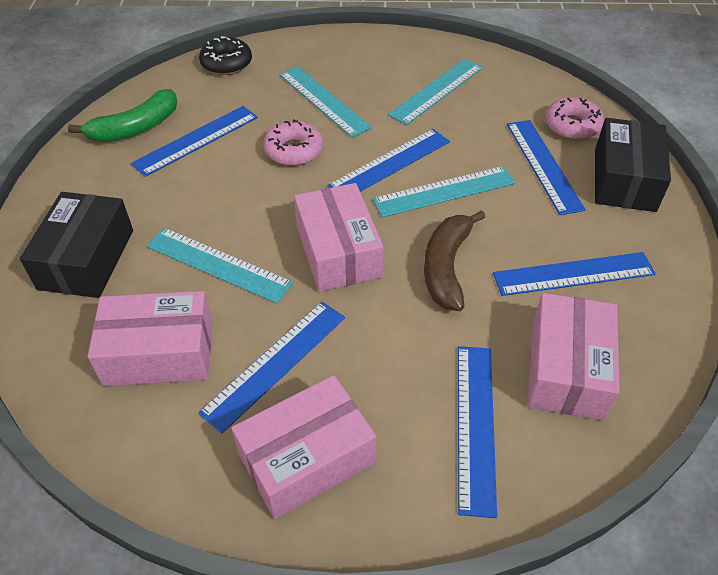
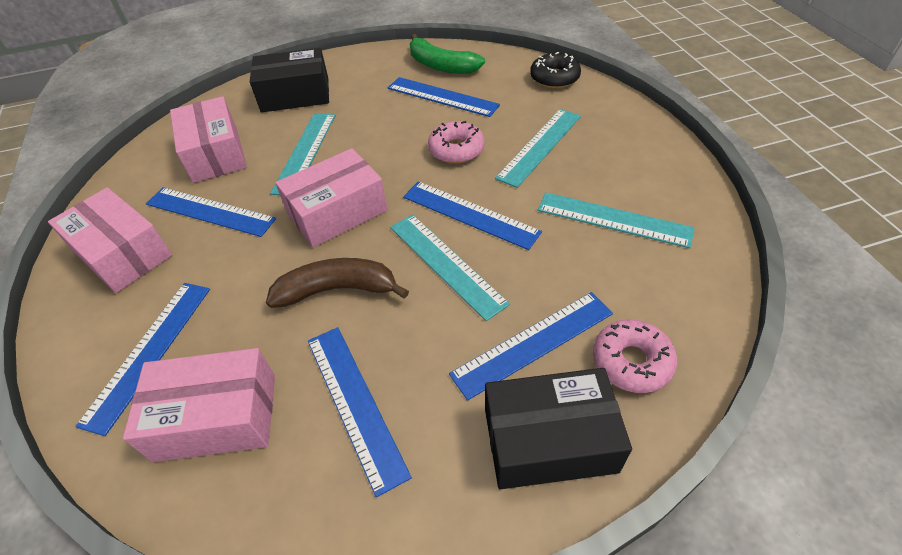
camera: 75 degrees right, 0 degrees up
(475, 425) = (149, 352): blue ruler -> blue ruler turned 60 degrees counterclockwise

